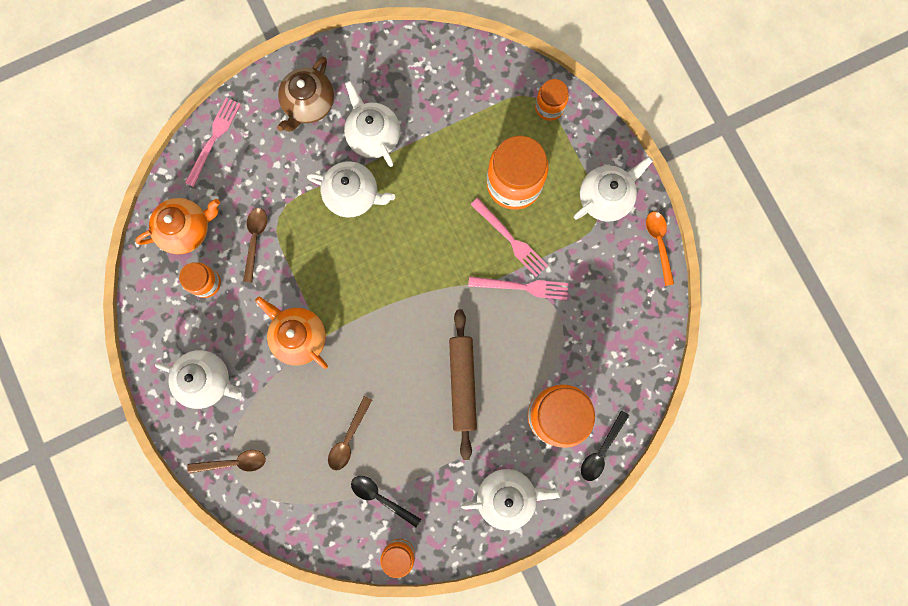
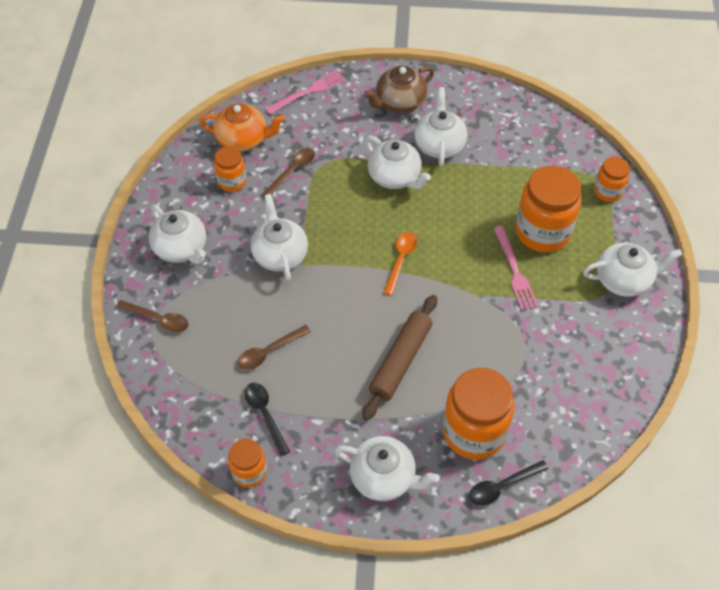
camera: 30 degrees right, 25 degrees down
(299, 337) = (280, 254): orange teapot -> white teapot
(522, 287) = (503, 312): pink fork -> none
(659, 243) = (657, 339): orange spoon -> orange spoon (401, 260)

